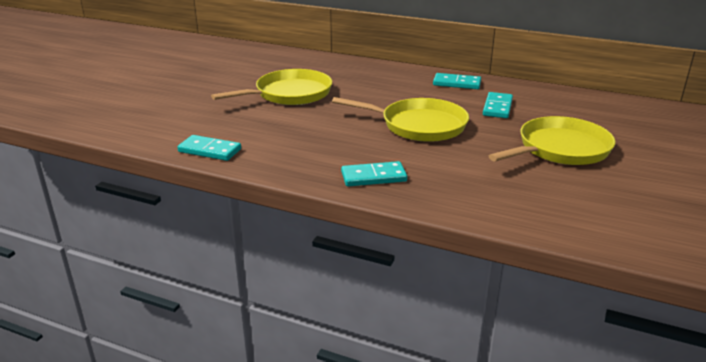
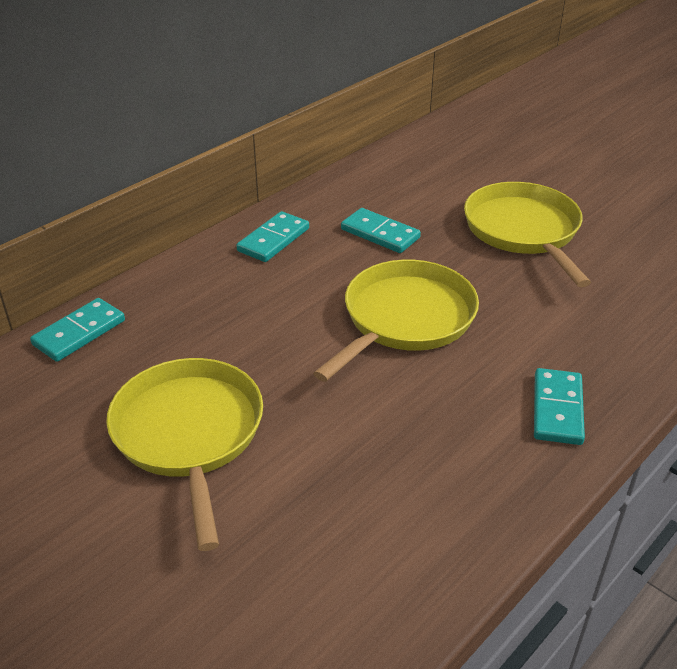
camera: 70 degrees left, 10 degrees up
(210, 150) = (395, 603): turquoise domino -> turquoise domino (79, 332)

